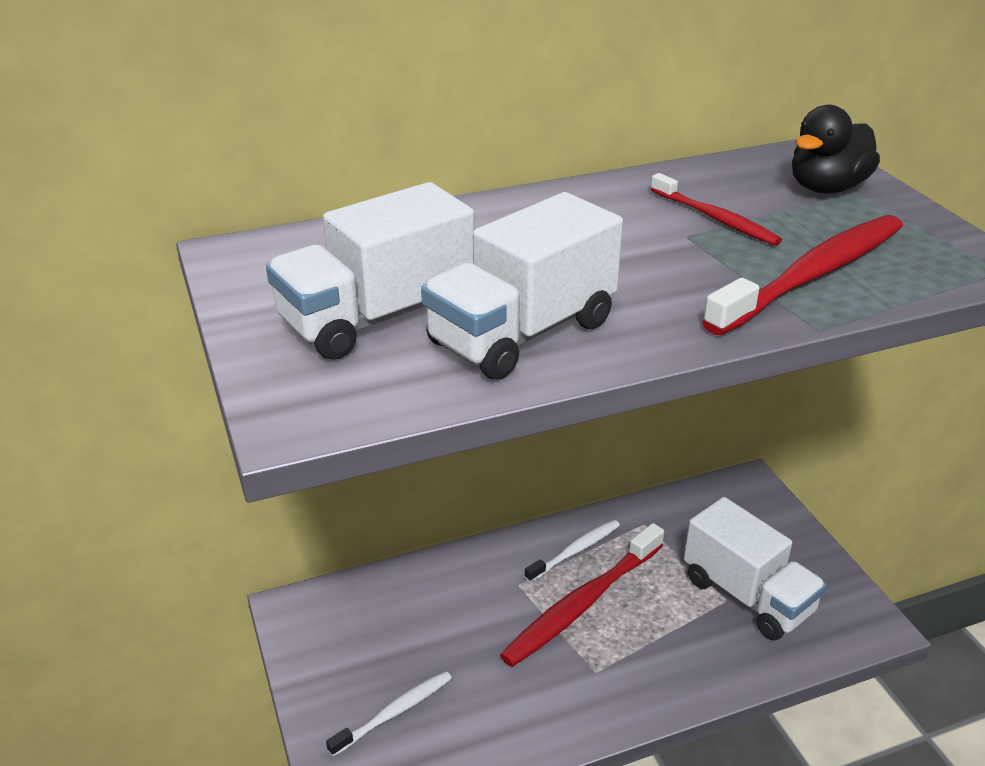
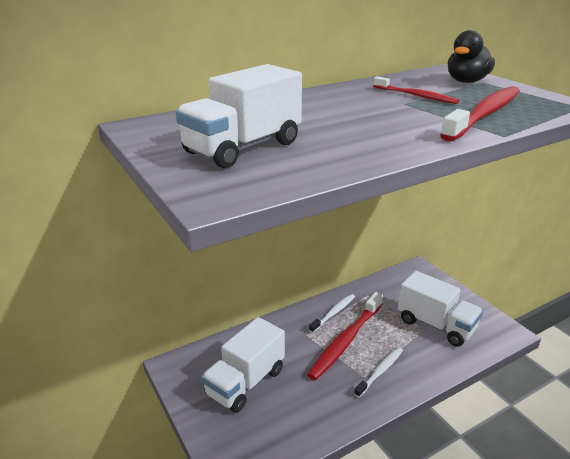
camera: 10 degrees left, 5 degrees down
(394, 713) = (250, 417): white toothbrush -> white toothbrush (380, 371)
(522, 333) = (336, 149): white truck -> white truck (245, 382)

